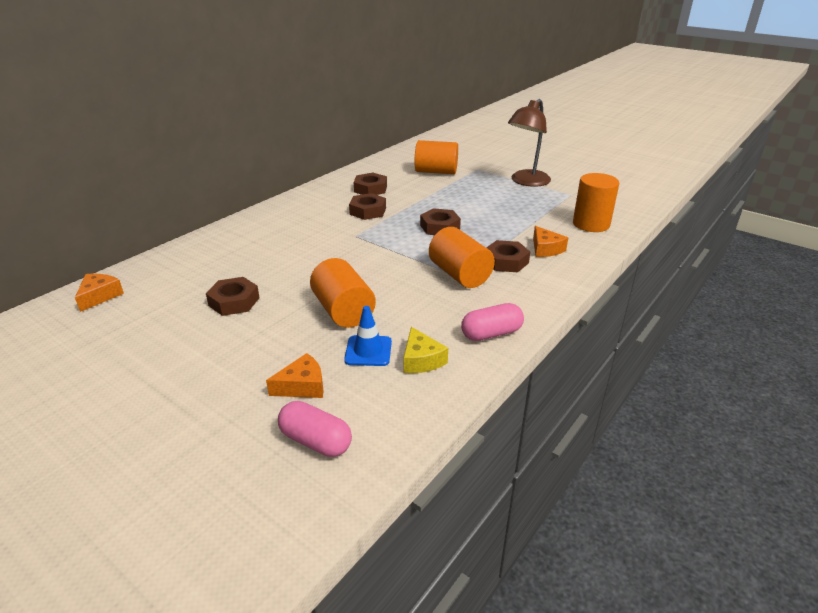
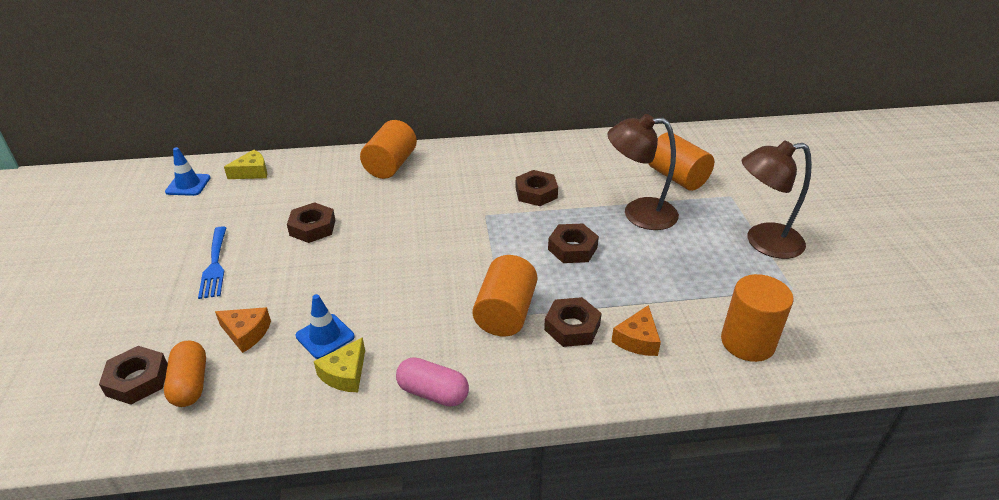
camera: 45 degrees right, 5 degrees up
(39, 334) = (188, 185): none -> blue traffic cone
(99, 296) = (252, 172): orange cheese -> yellow cheese
(186, 367) = (215, 265): none -> blue fork
(315, 441) = (190, 384): pink capsule -> orange capsule
(343, 311) = (364, 286): orange cylinder -> orange cylinder (391, 165)
(370, 189) = (577, 168): brown nut -> brown nut (137, 380)
(445, 196) = (638, 213): none -> brown lamp

